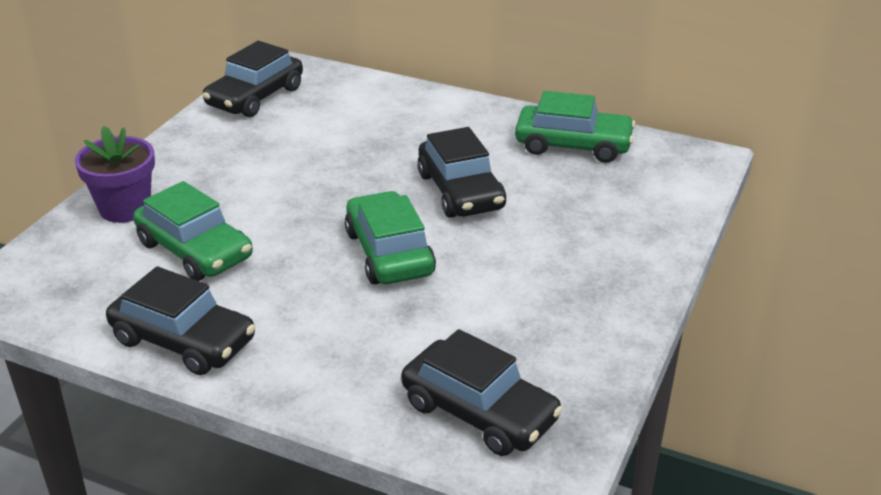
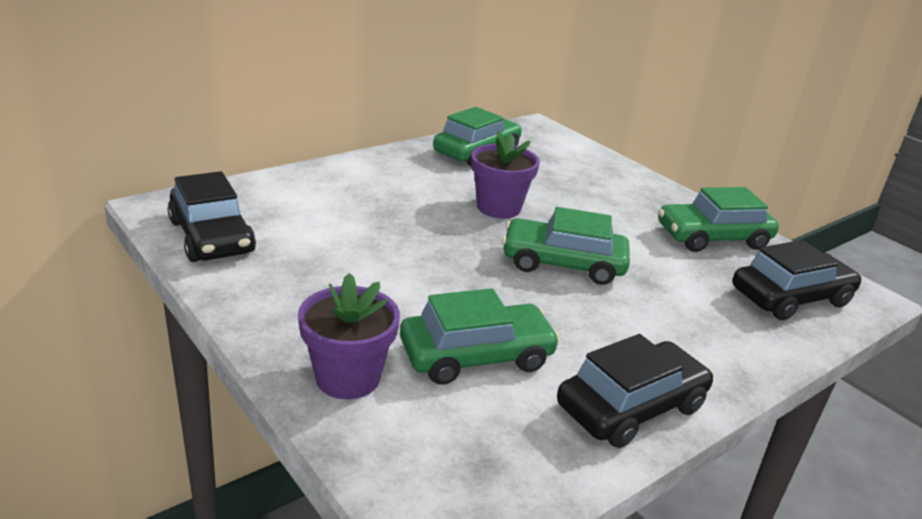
camera: 65 degrees left, 5 degrees down
(461, 191) = (498, 208): black car -> purple flower pot
(564, 334) = (712, 238): none -> green car

